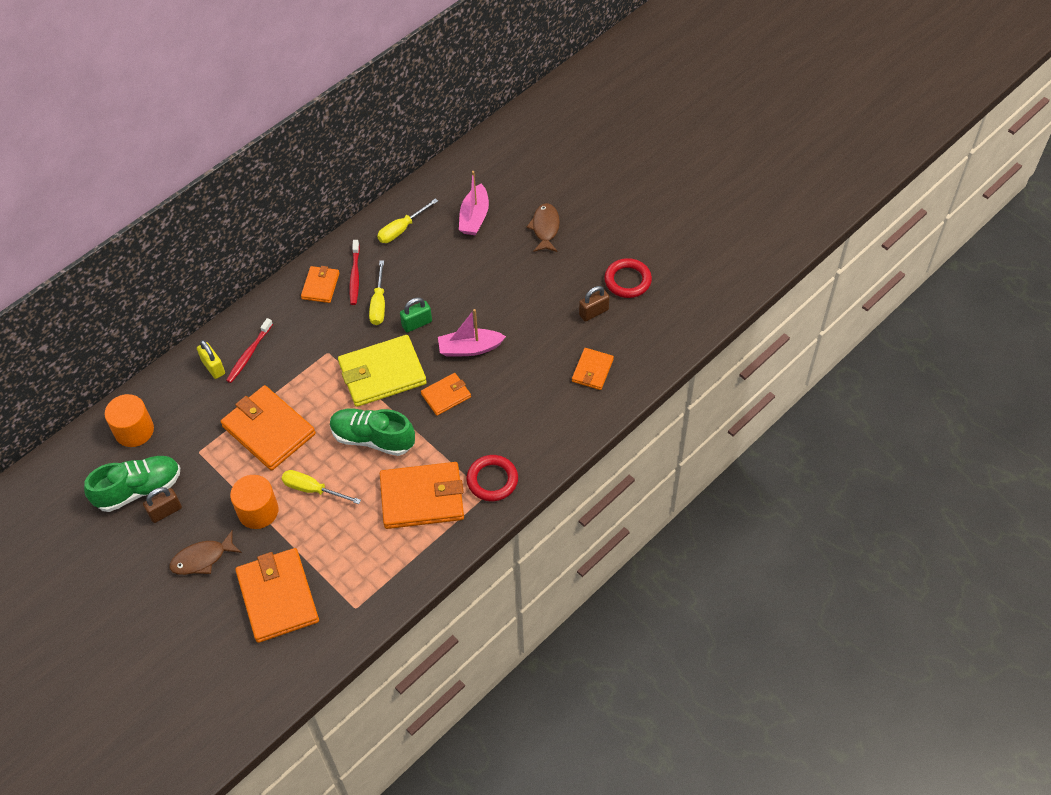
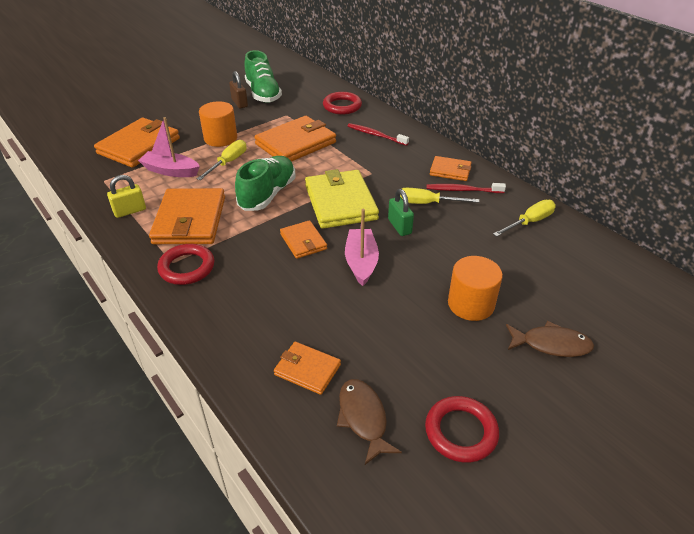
camera: 95 degrees right, 15 degrees down
(134, 430) = (314, 91): orange cylinder -> orange cylinder (471, 304)
(177, 395) = (342, 106): none -> red ring
(202, 558) = (192, 116): brown fish -> brown fish (363, 418)
(213, 367) = (365, 120): yellow padlock -> yellow padlock (130, 211)
(278, 597) = (139, 146): orange wallet -> orange wallet turned 45 degrees counterclockwise
(401, 229) = (529, 222): yellow screwdriver -> yellow screwdriver turned 90 degrees clockwise
(474, 217) = (558, 278): pink boat -> pink boat (170, 171)
(593, 312) = (403, 382): brown padlock -> none

